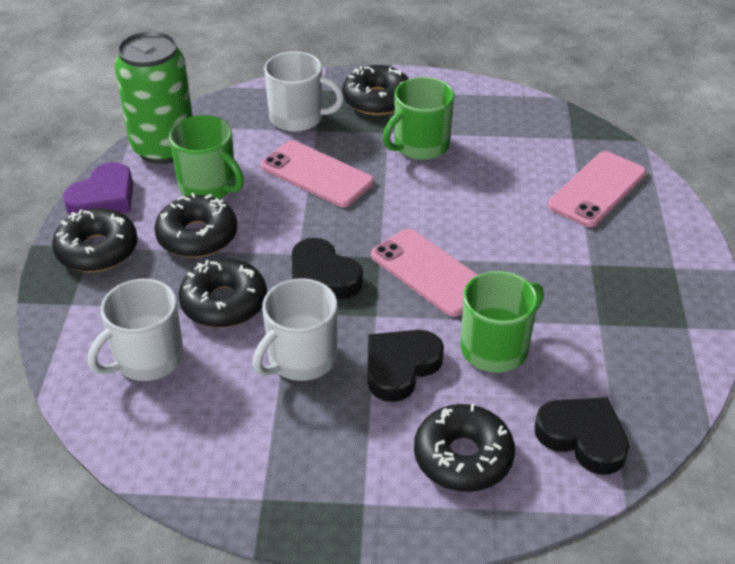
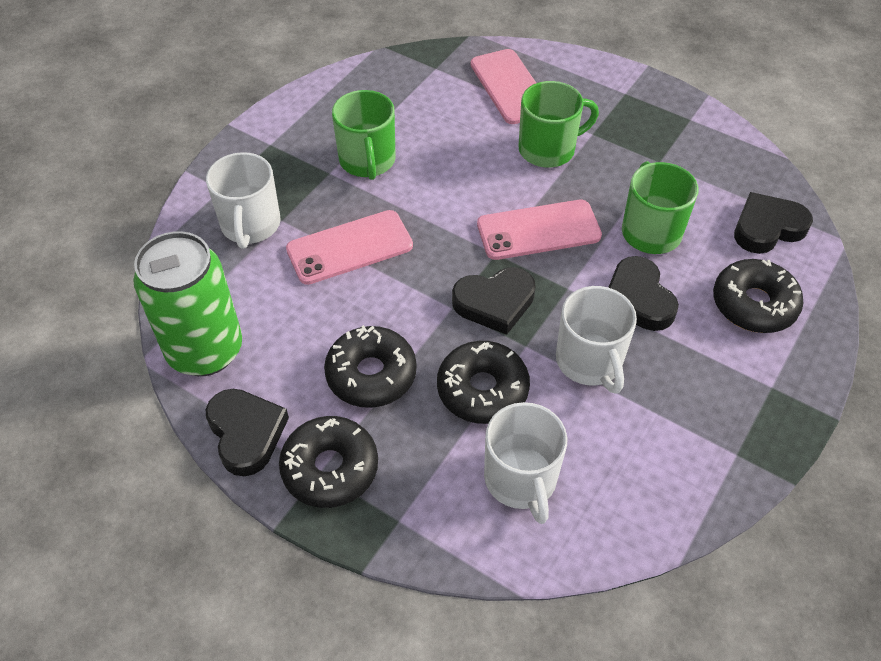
camera: 60 degrees left, 10 degrees up
(104, 197) = (246, 433): purple heart -> black heart
(209, 186) = (300, 336): green mug -> green mug (548, 149)
(298, 118) = (250, 225): white mug -> white mug turned 135 degrees clockwise
(377, 100) = (274, 158): black donut -> none

